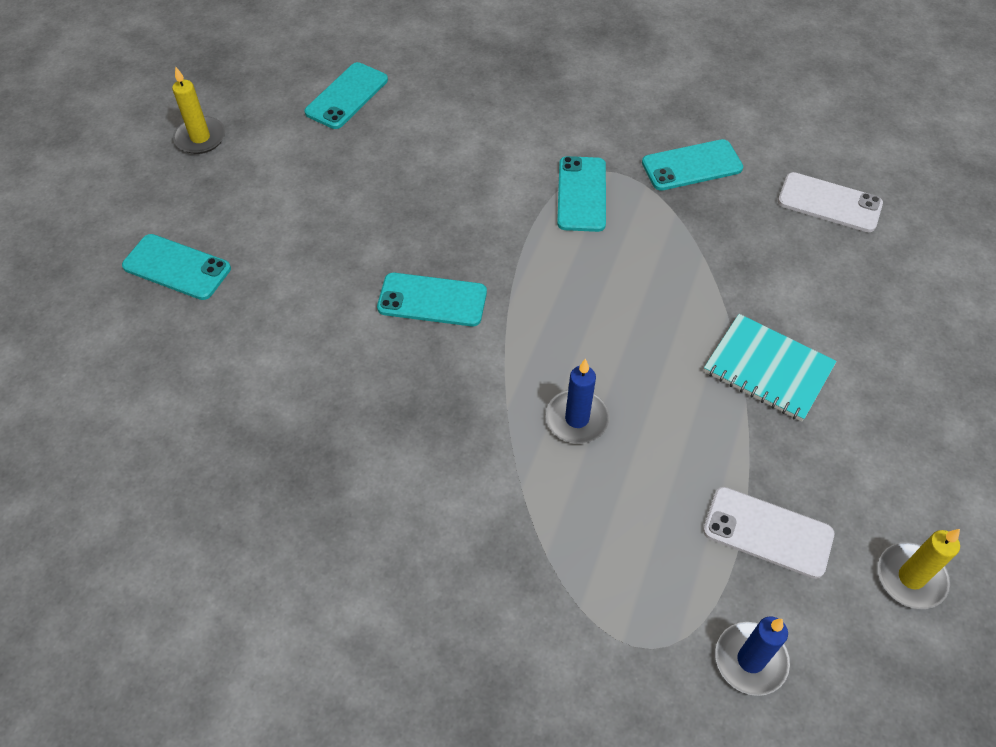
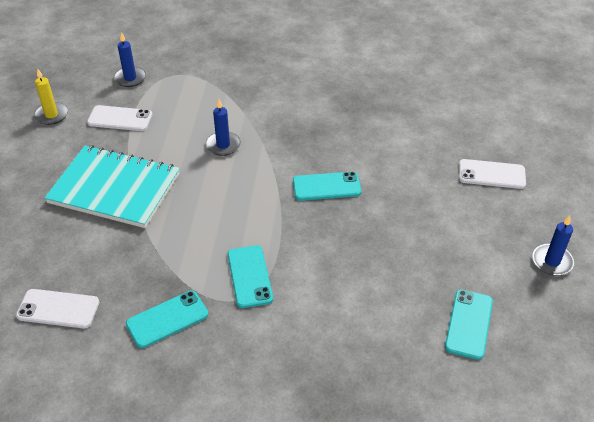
camera: 165 degrees right, 10 degrees down
(177, 267) = (491, 174): turquoise phone -> white phone
(200, 138) = (552, 261): yellow candle -> blue candle
(768, 369) = (115, 188): turquoise notebook -> turquoise notebook, size x1.66

